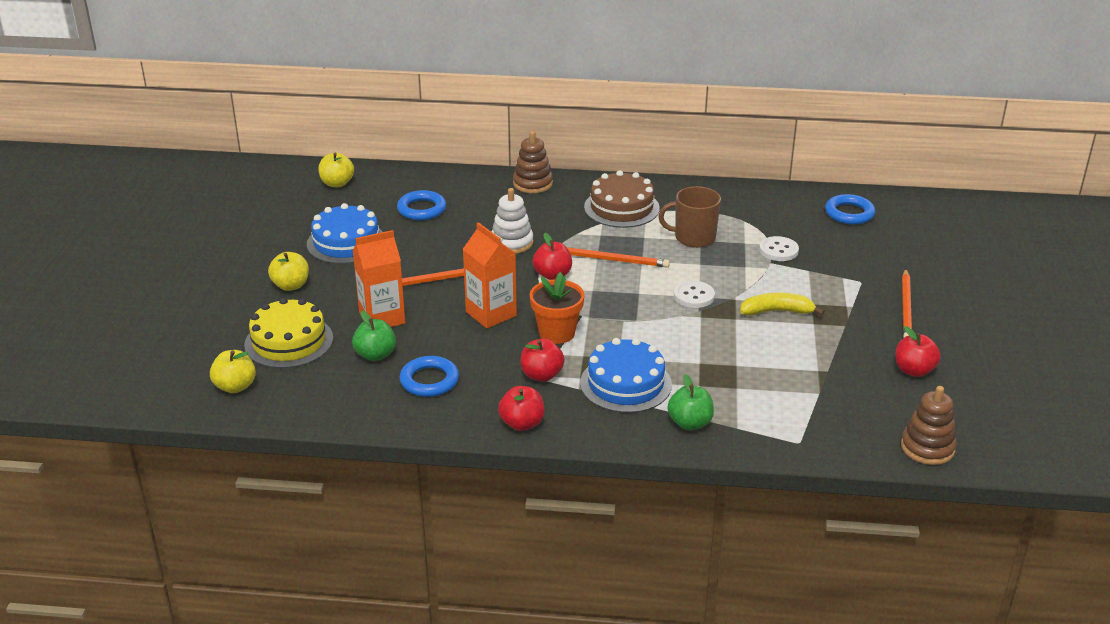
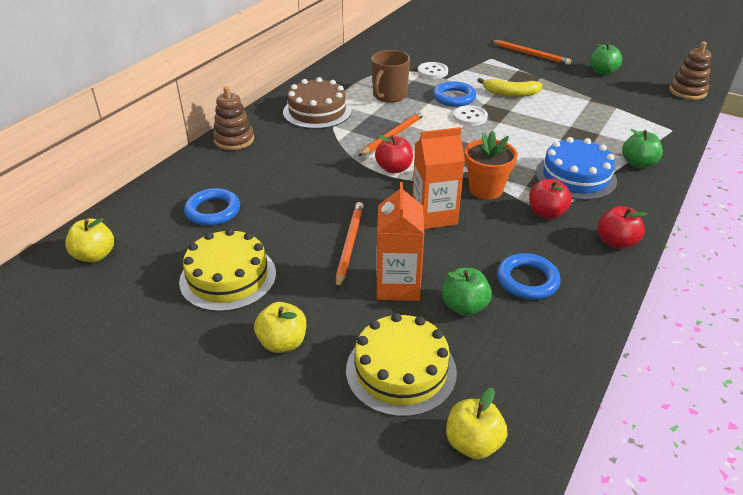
camera: 65 degrees left, 5 degrees up
(346, 242) = (228, 277): blue cake -> yellow cake
(512, 243) = (324, 175): white stacking toy -> none
(777, 311) = (510, 93): yellow banana -> yellow banana turned 105 degrees counterclockwise
(849, 213) = (405, 38): blue ring -> blue ring (454, 97)
(914, 370) = (602, 72): red apple -> green apple

